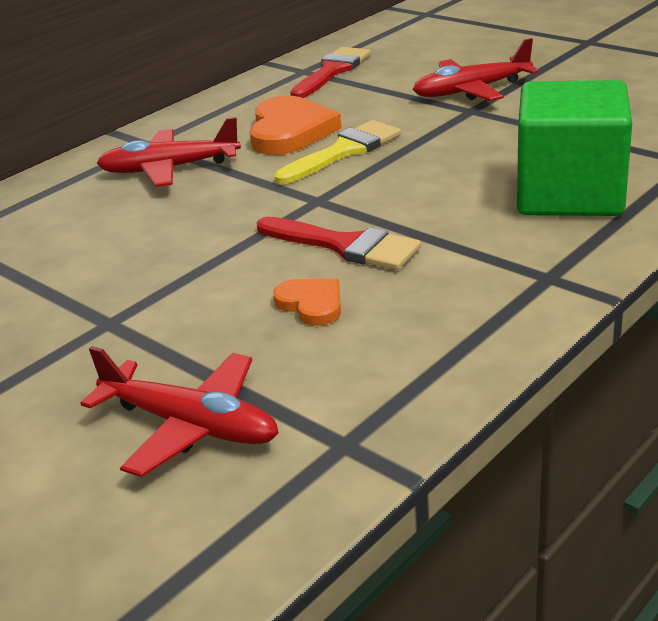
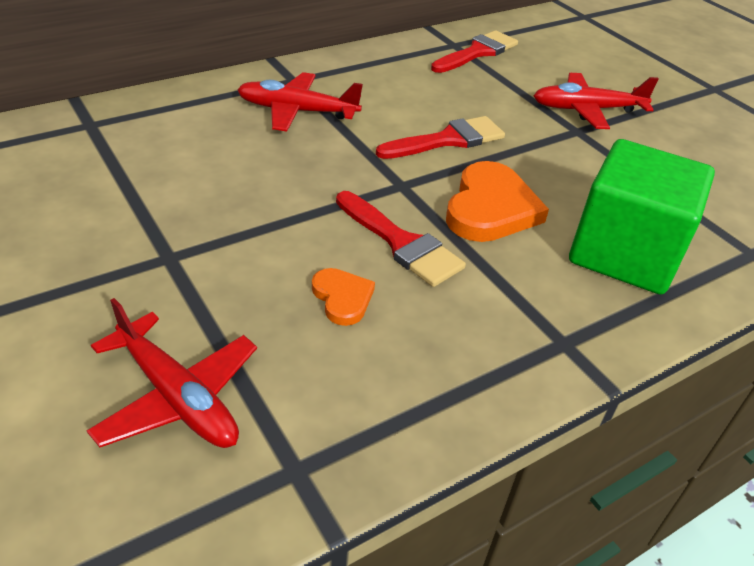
camera: 10 degrees right, 10 degrees up
(290, 131) = (413, 104): orange heart -> orange heart (490, 208)
(344, 151) = (448, 140): yellow brush -> red brush

